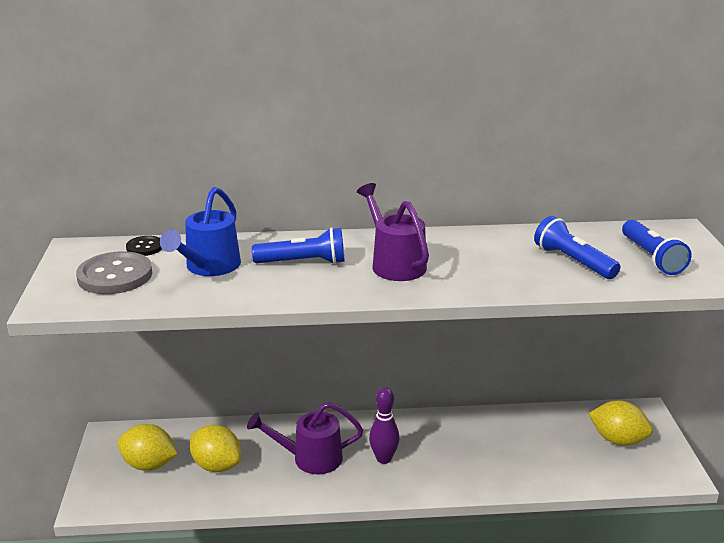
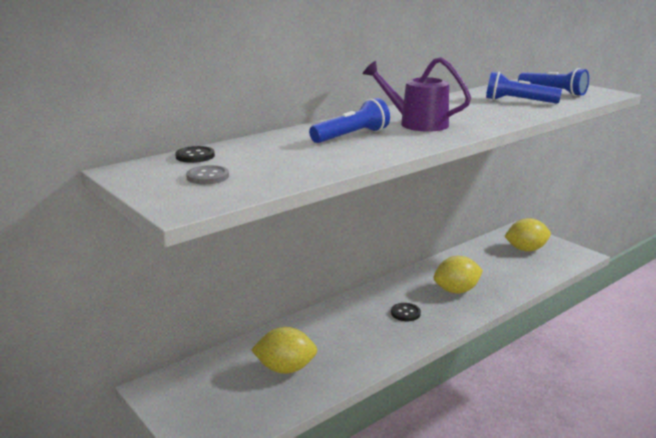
camera: 35 degrees left, 5 degrees down
(115, 276) = (207, 177): grey button -> grey button, size x0.53
(149, 464) = (223, 393): yellow lemon -> yellow lemon (456, 291)
(209, 267) = (282, 154): blue watering can -> none
(309, 458) = (353, 334): purple watering can -> none
(384, 459) = (405, 313): purple bowling pin -> black button

